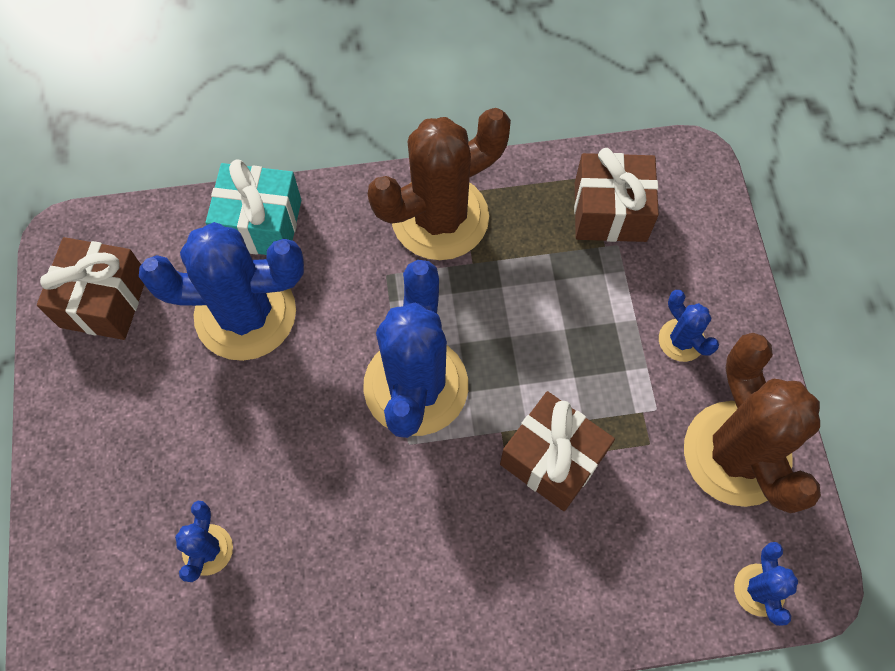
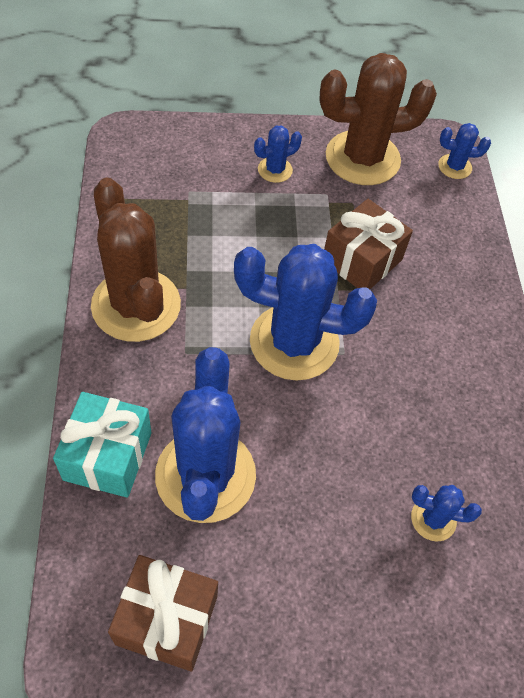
camera: 90 degrees left, 10 degrees down
(610, 212) = (158, 190): brown gift -> none

